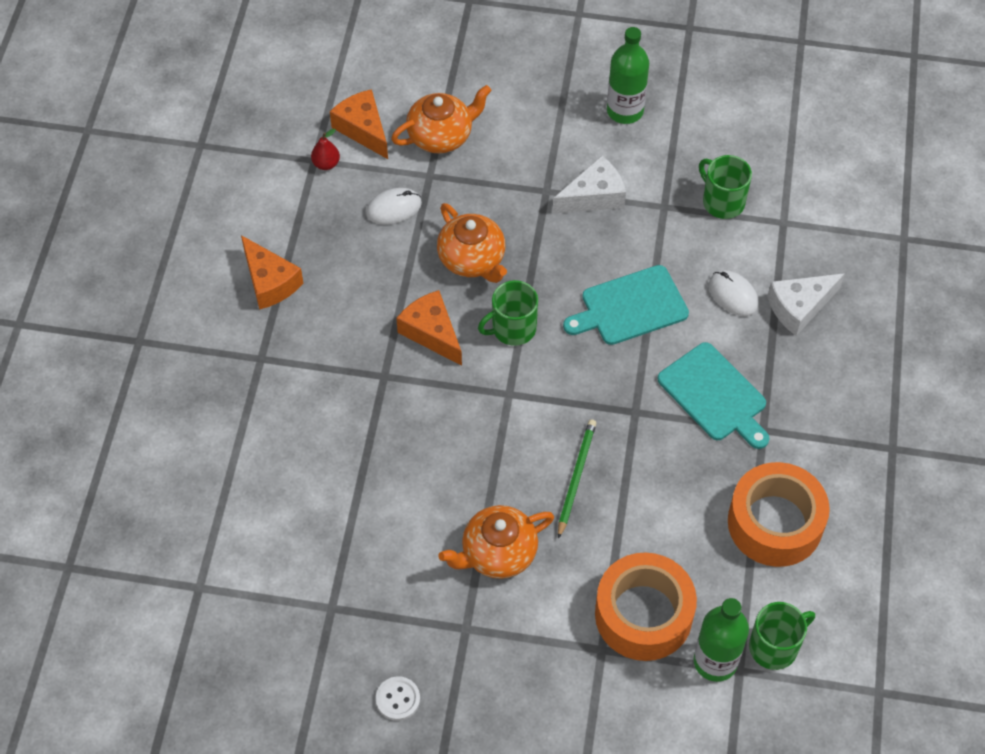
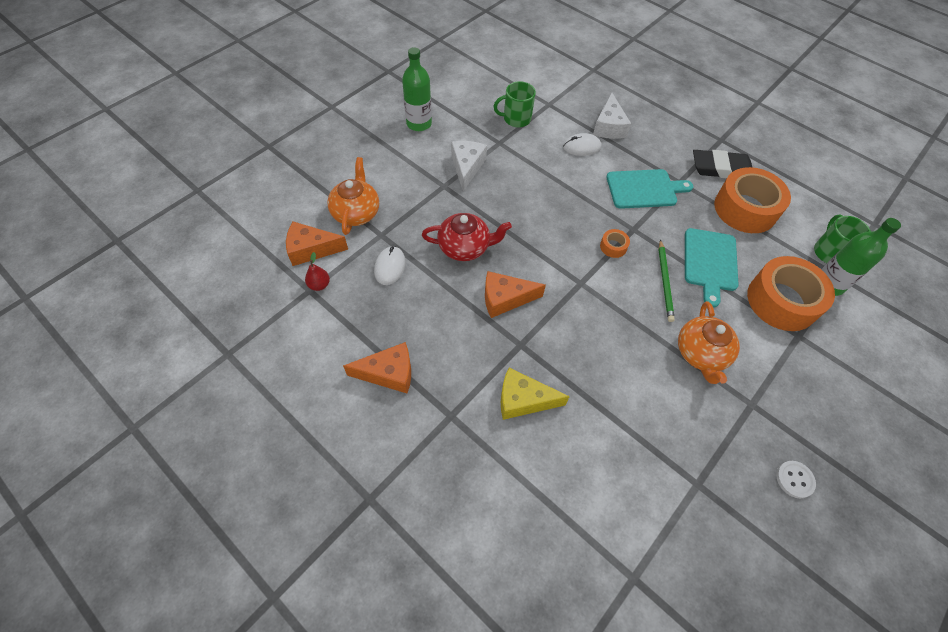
camera: 60 degrees left, 0 degrees up
(320, 410) = (523, 400): none -> yellow cheese
(472, 260) = (465, 247): orange teapot -> red teapot
(512, 328) = (533, 255): green mug -> none
(576, 477) = (664, 282): green pencil -> green pencil turned 135 degrees counterclockwise
(589, 402) = (613, 247): none -> orange tape
(630, 307) = (557, 193): turquoise cutting board -> turquoise cutting board (710, 262)
(831, 468) = (721, 168): none -> black eraser

